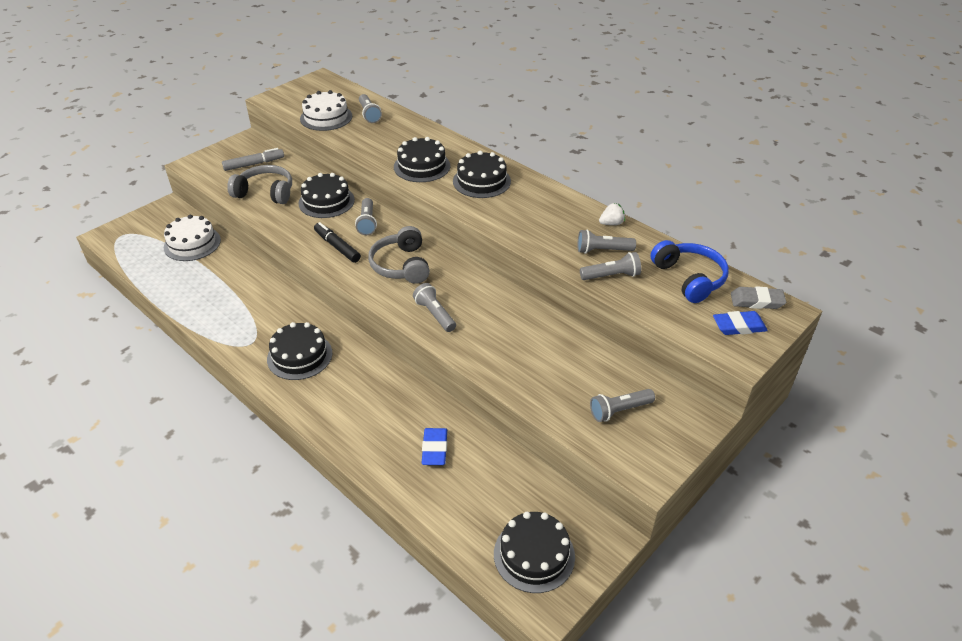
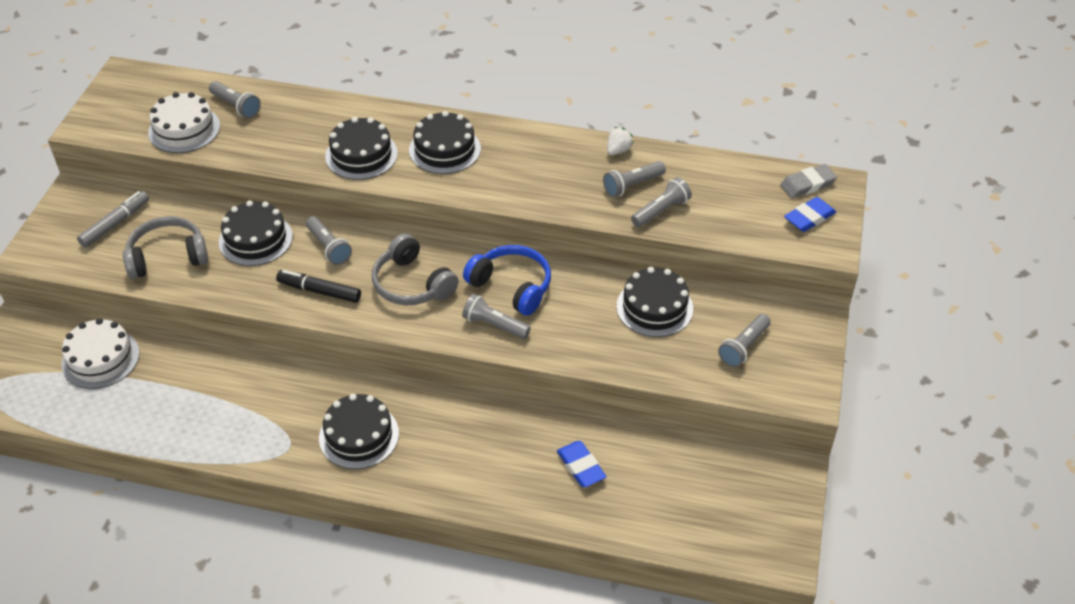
camera: 30 degrees left, 5 degrees up
(534, 555) = (744, 519): black cake -> black cake (654, 307)
(689, 278) = (734, 184): blue headphones -> blue headphones (512, 286)

